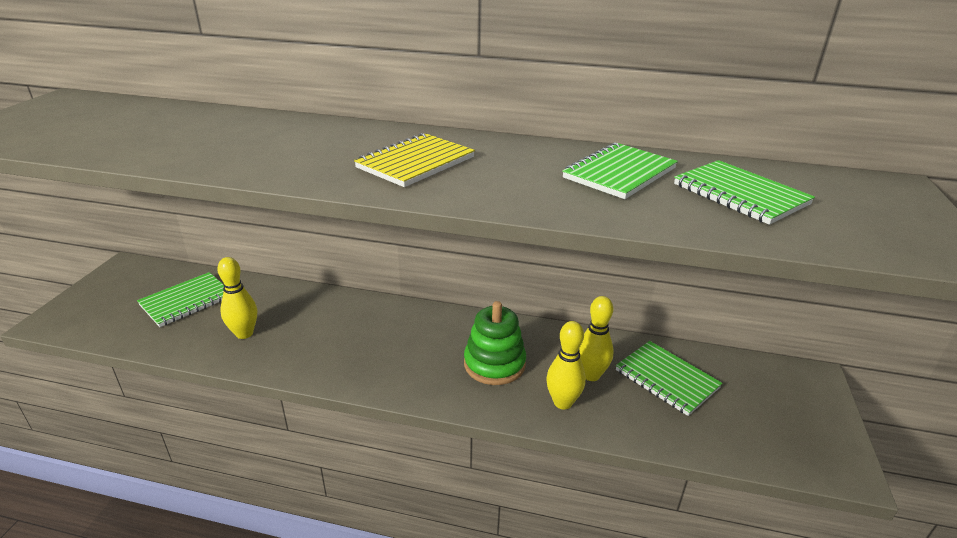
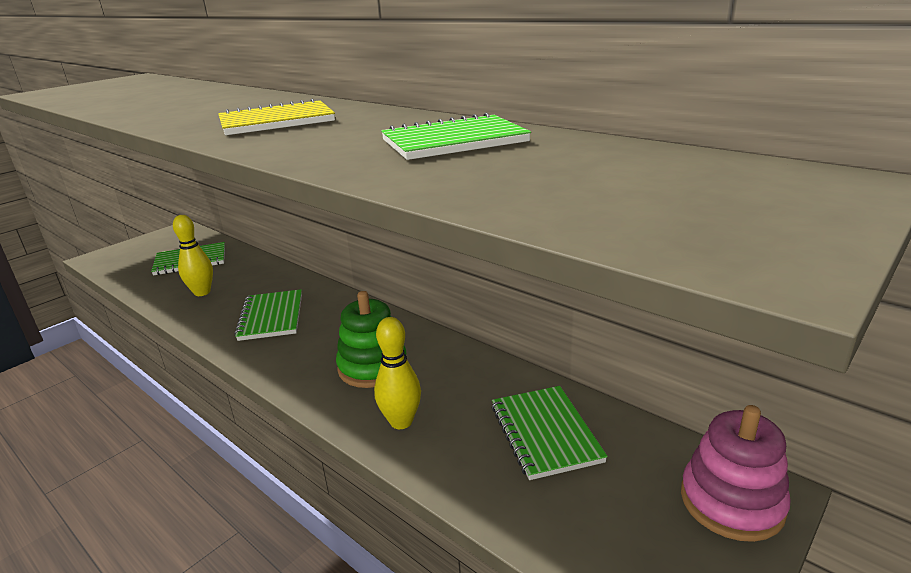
camera: 30 degrees right, 5 degrees down
(591, 375) = (460, 404): yellow bowling pin -> none
(740, 194) = (561, 169): green notebook -> green notebook (271, 317)
(803, 389) = (731, 502): none -> pink stacking toy

